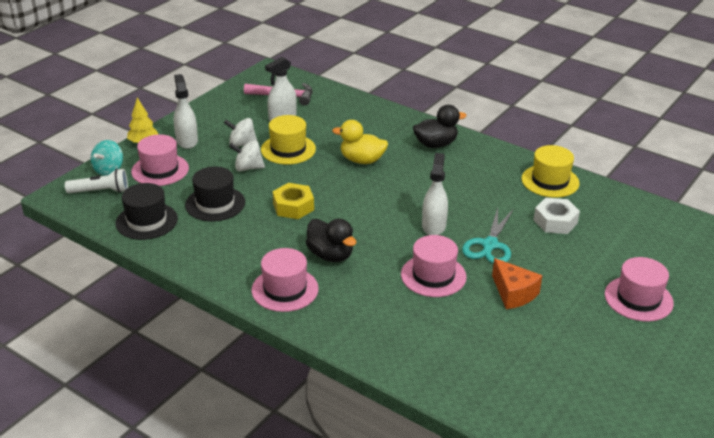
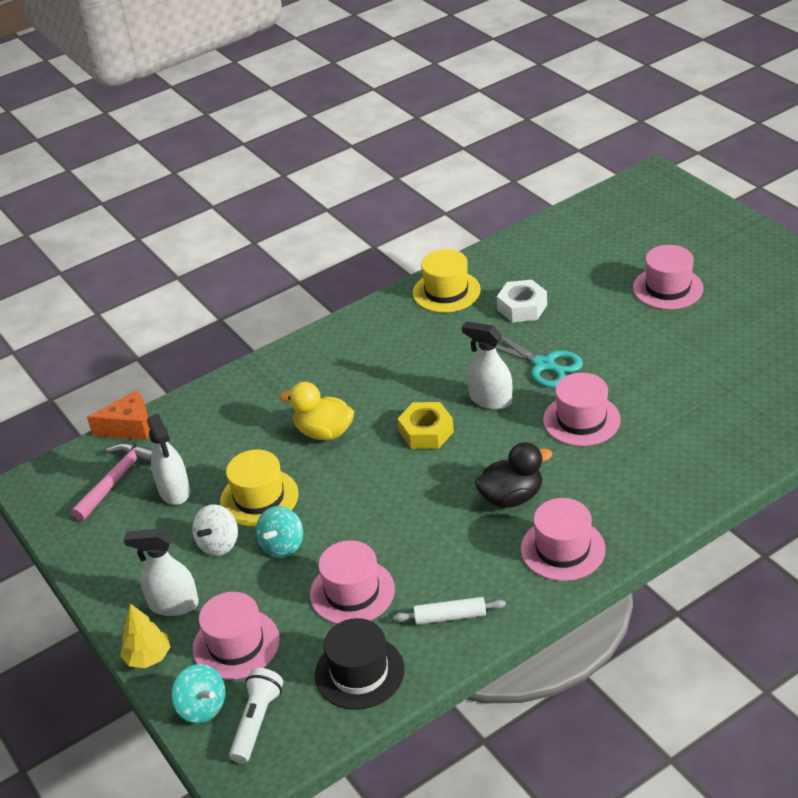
camera: 65 degrees left, 5 degrees up
(203, 249) = (450, 616): none -> white rolling pin
(215, 204) = (352, 592): black hat -> pink hat
(248, 168) = (282, 546): white spinning top -> turquoise spinning top
(293, 206) = (396, 514): yellow nut -> yellow nut (426, 432)
(362, 160) = (324, 432): yellow duck -> yellow duck turned 75 degrees clockwise
(436, 144) = (324, 361): black duck -> none
(513, 293) = (632, 368): orange cheese -> orange cheese (129, 427)

